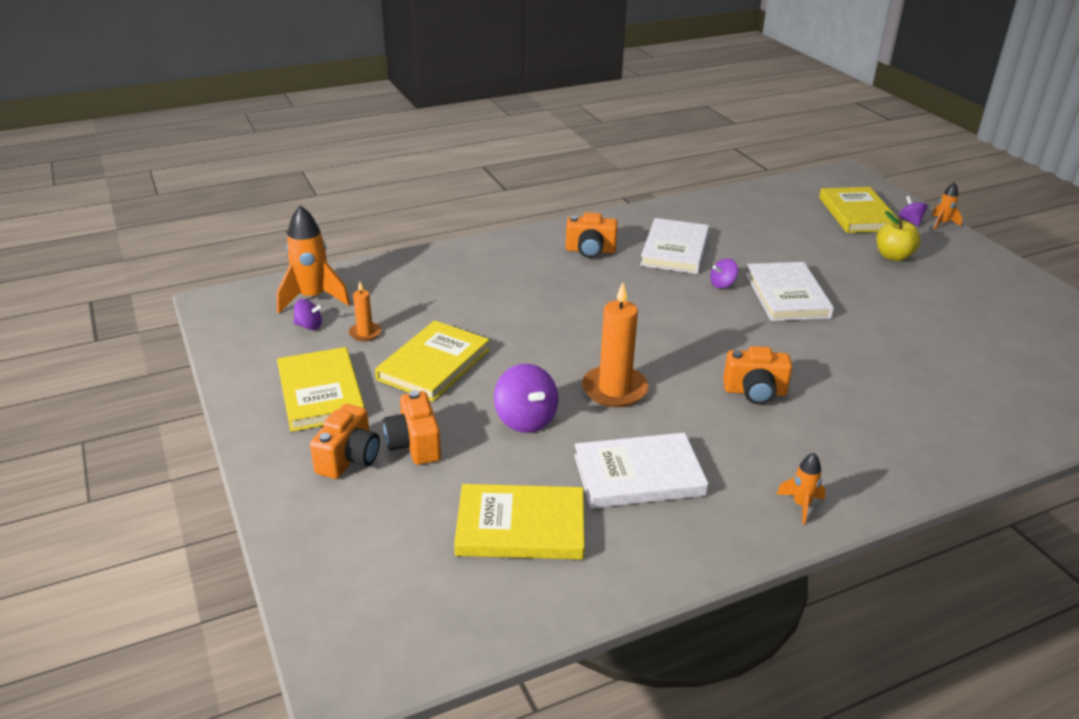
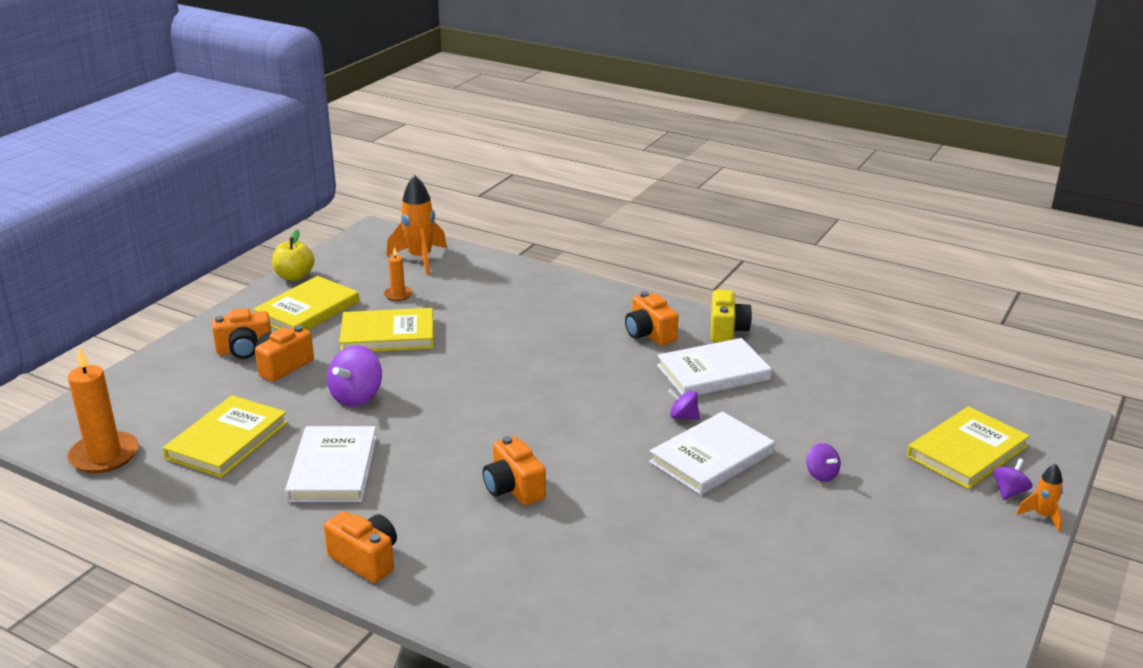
camera: 55 degrees right, 5 degrees down
(309, 326) = (383, 273): purple spinning top -> purple spinning top (821, 475)
(520, 527) = (227, 441): yellow book -> yellow book turned 60 degrees clockwise
(614, 389) = (439, 420): orange candle -> orange candle (104, 455)
(622, 222) = (727, 330): none -> yellow camera
(638, 475) = (333, 469): white book -> white book turned 45 degrees clockwise
(801, 505) = (365, 560): orange rocket -> orange camera
(893, 256) = (898, 501): yellow apple -> yellow apple (294, 276)

